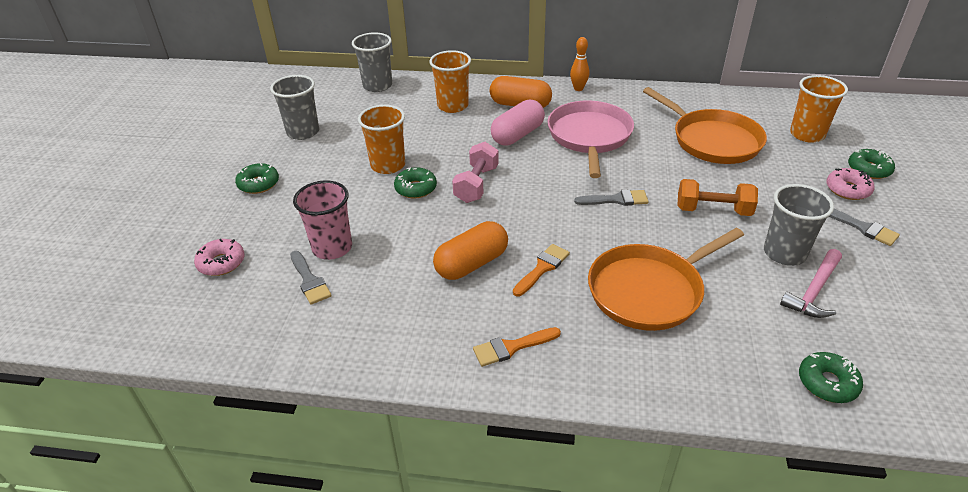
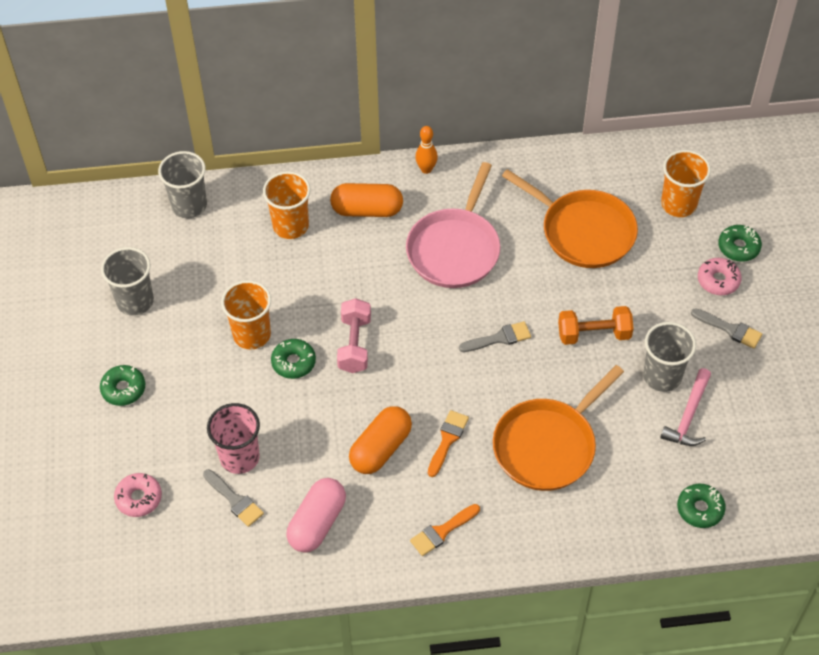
camera: 15 degrees left, 15 degrees up
(517, 135) = (377, 261): pink capsule -> pink capsule (317, 523)
(589, 136) = (455, 249): pink pan -> pink pan turned 150 degrees counterclockwise

